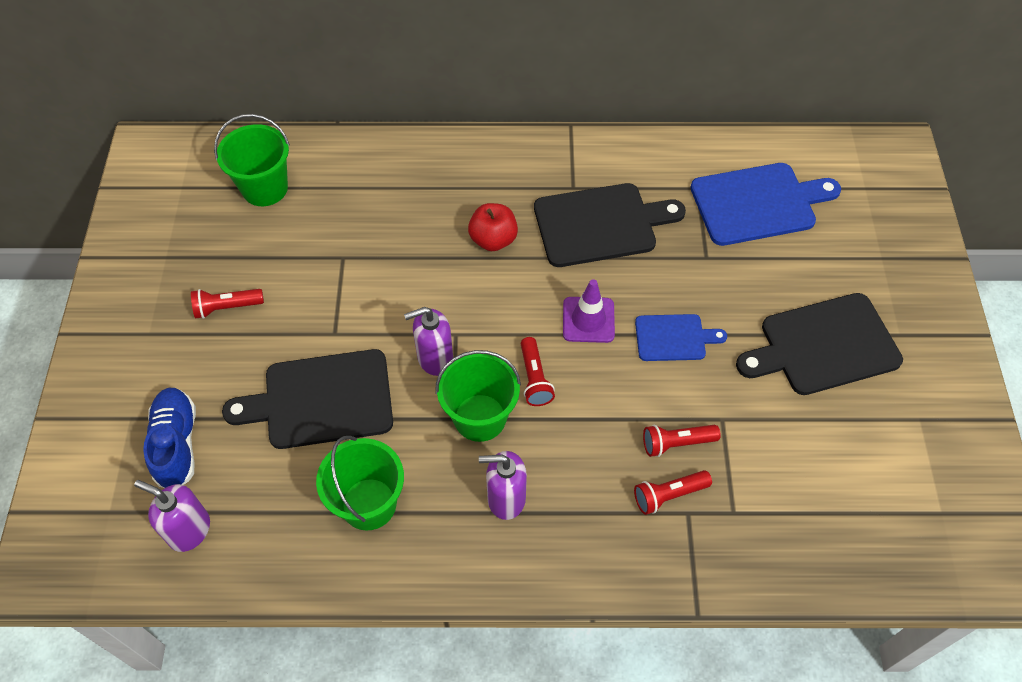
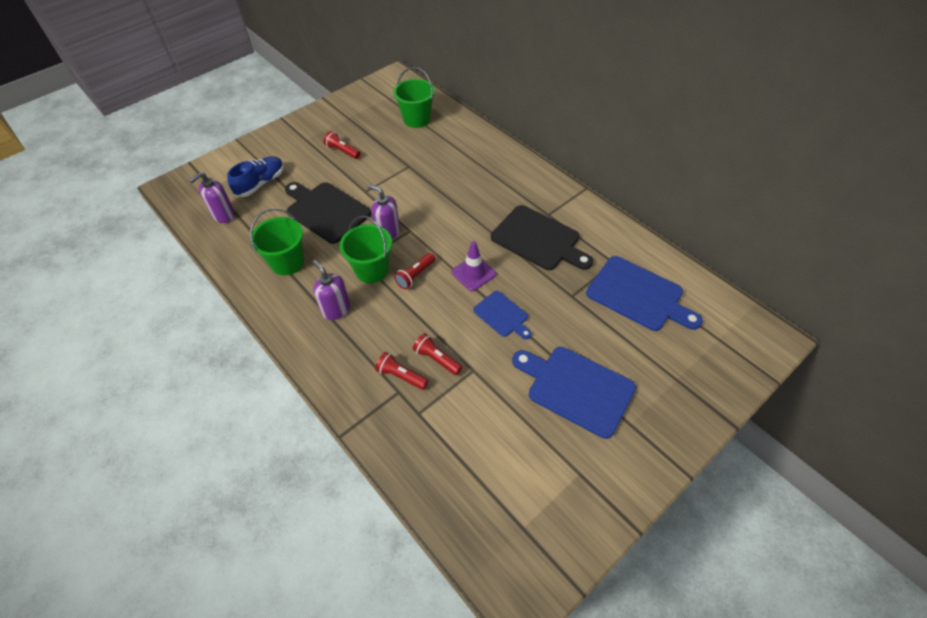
camera: 50 degrees right, 5 degrees down
(189, 530) = (223, 215): purple soap dispenser -> purple soap dispenser turned 120 degrees counterclockwise
(493, 240) = (479, 207): red apple -> none
(823, 346) = (576, 388): black cutting board -> blue cutting board

